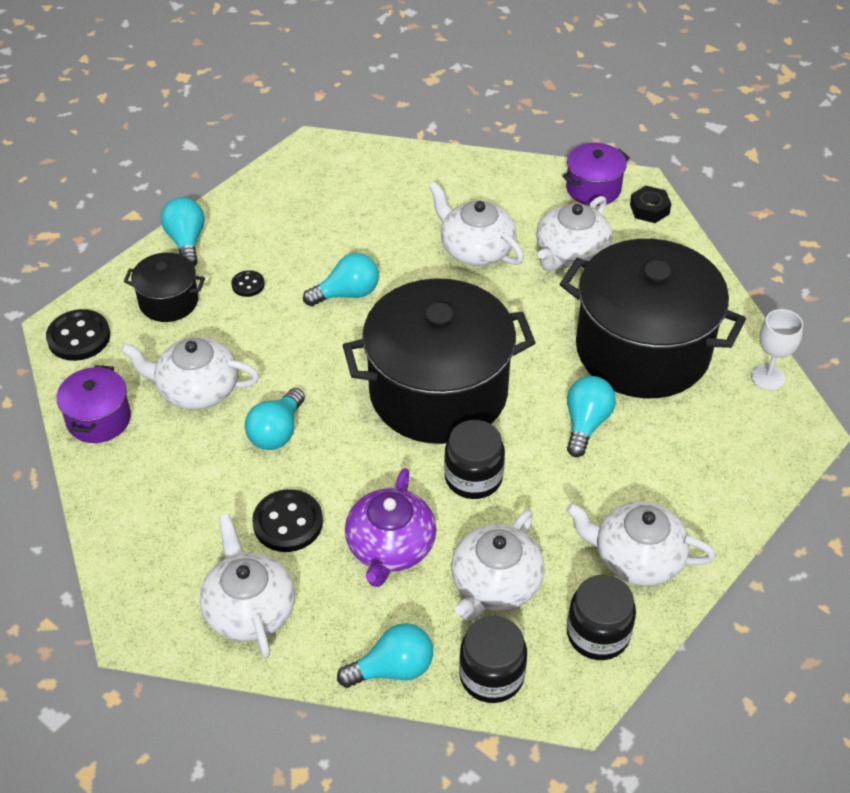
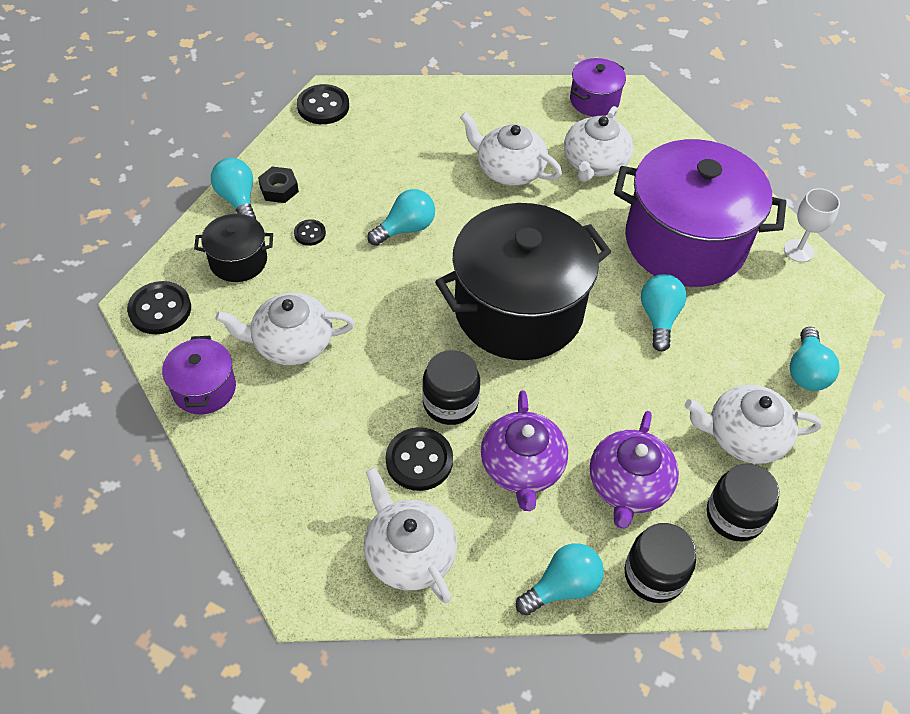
camera: 15 degrees left, 5 degrees up
(277, 432) = (381, 373): turquoise light bulb -> turquoise light bulb (806, 371)
(301, 159) = (323, 106): none -> black button
(473, 477) = (576, 386): black jar -> black jar (450, 403)
(495, 584) = (628, 485): white teapot -> purple teapot
(642, 350) = (685, 242): black pot -> purple pot
(649, 209) = (648, 113): black nut -> black nut (279, 189)

